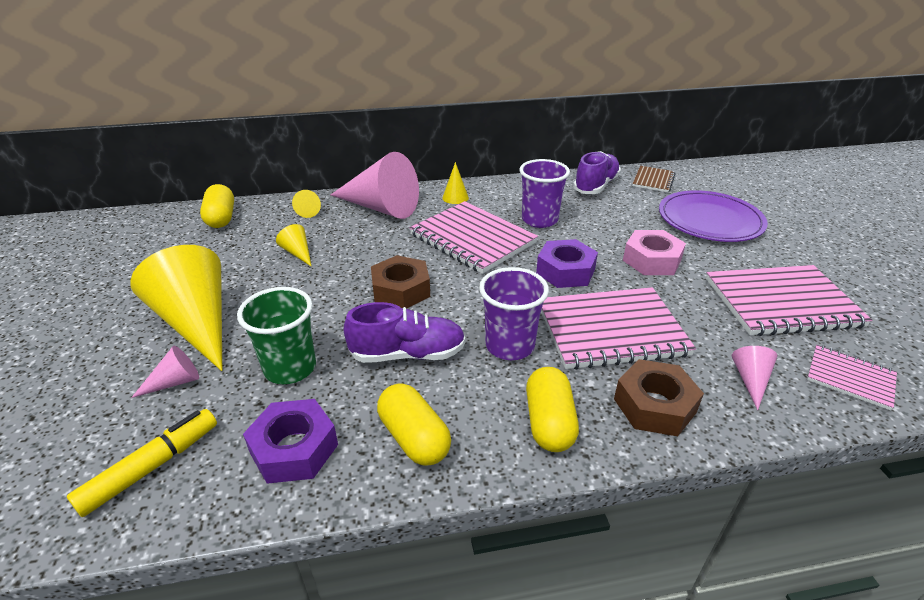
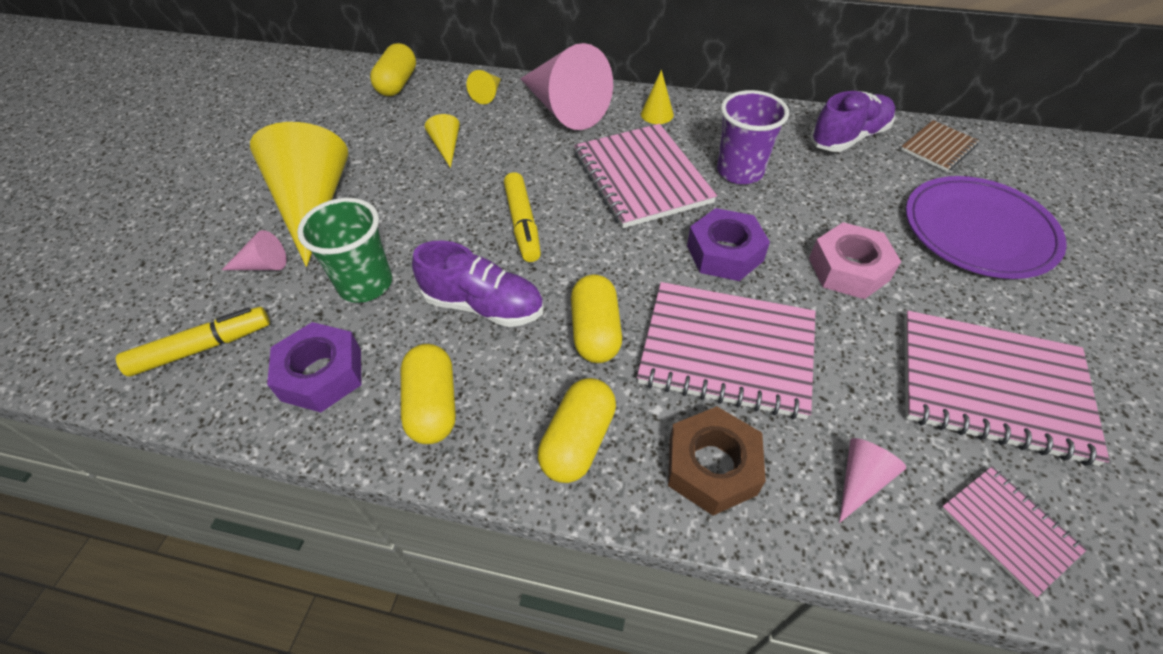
camera: 25 degrees right, 15 degrees up
(401, 290) = (522, 224): brown nut -> yellow marker
(509, 346) = (595, 331): purple cup -> yellow capsule

